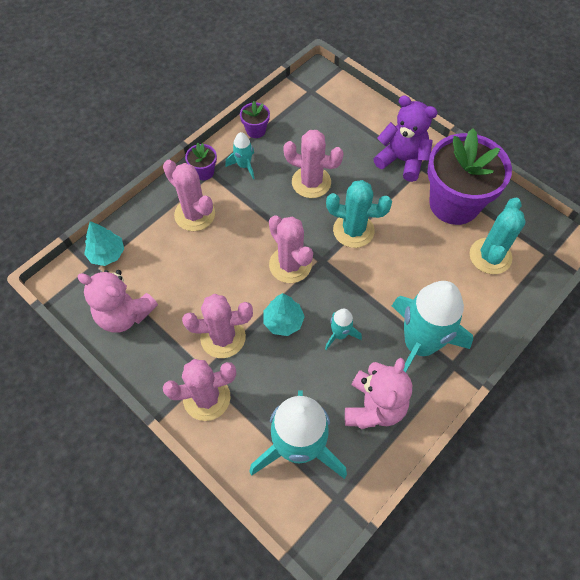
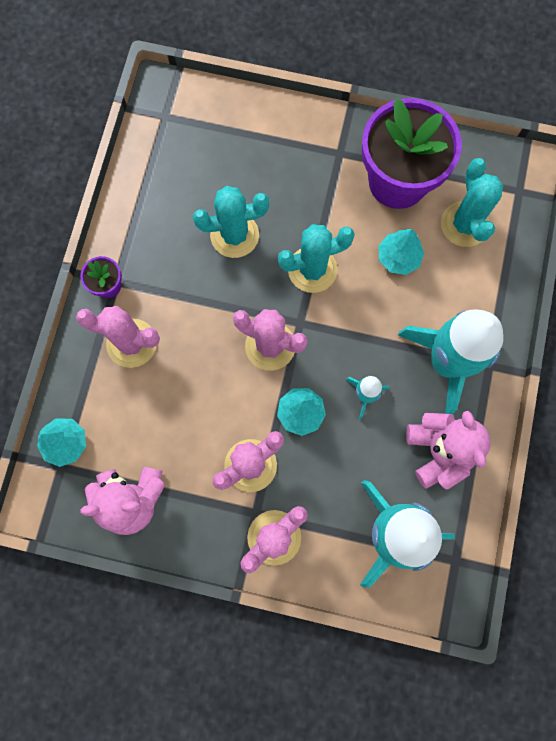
camera: 30 degrees left, 15 degrees up
(244, 165) = (148, 253): turquoise rocket -> none
(256, 130) = (133, 201): purple flower pot -> none
(311, 182) = (234, 235): pink cactus -> turquoise cactus
(402, 160) = (316, 156): purple teddy bear -> none
(424, 253) = (398, 257): none -> turquoise tree

